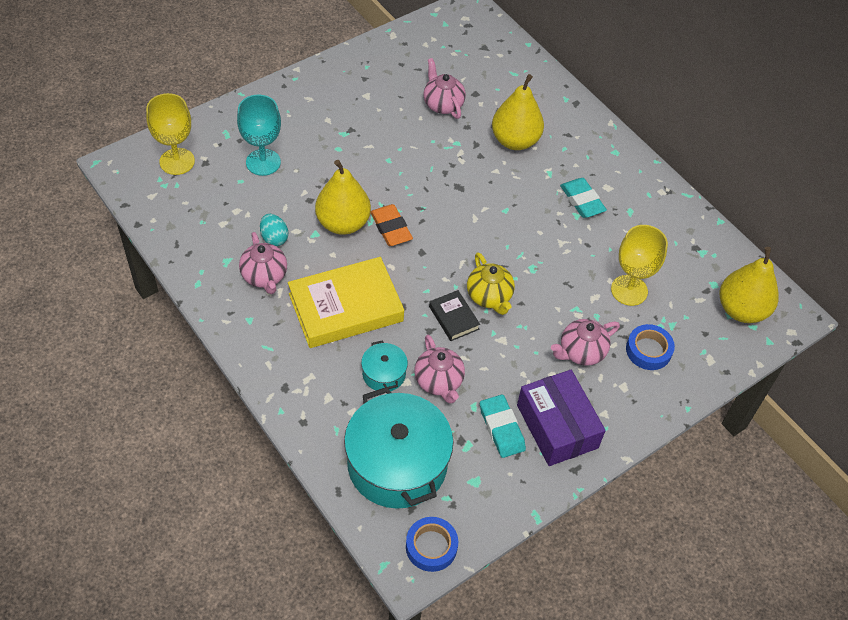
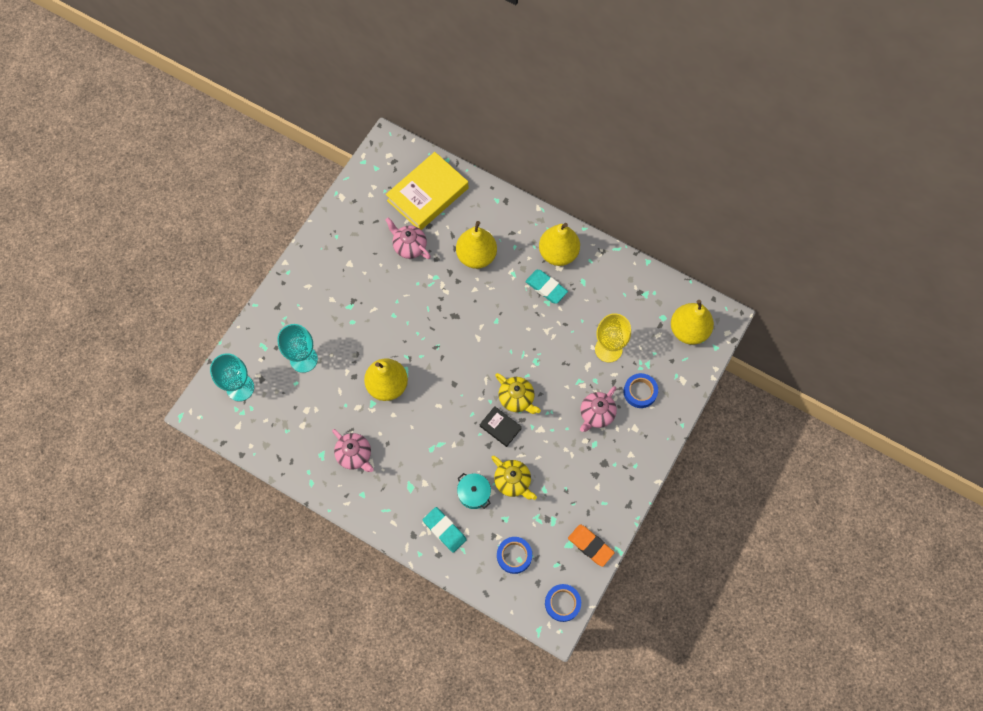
camera: 20 degrees left, 15 degrees up
(177, 161) = (240, 388): yellow goblet -> turquoise goblet
(274, 238) = (345, 420): turquoise egg -> none
(345, 307) = (423, 453): yellow book -> yellow book (427, 194)
(391, 228) = (423, 373): orange eraser -> orange eraser (590, 546)
(397, 464) = (514, 556): turquoise pot -> blue tape
(439, 381) = (513, 482): pink teapot -> yellow teapot
(501, 428) = (569, 497): turquoise eraser -> turquoise eraser (444, 530)
(557, 426) = (604, 479): purple box -> none
(613, 173) = (558, 253): none -> yellow pear

